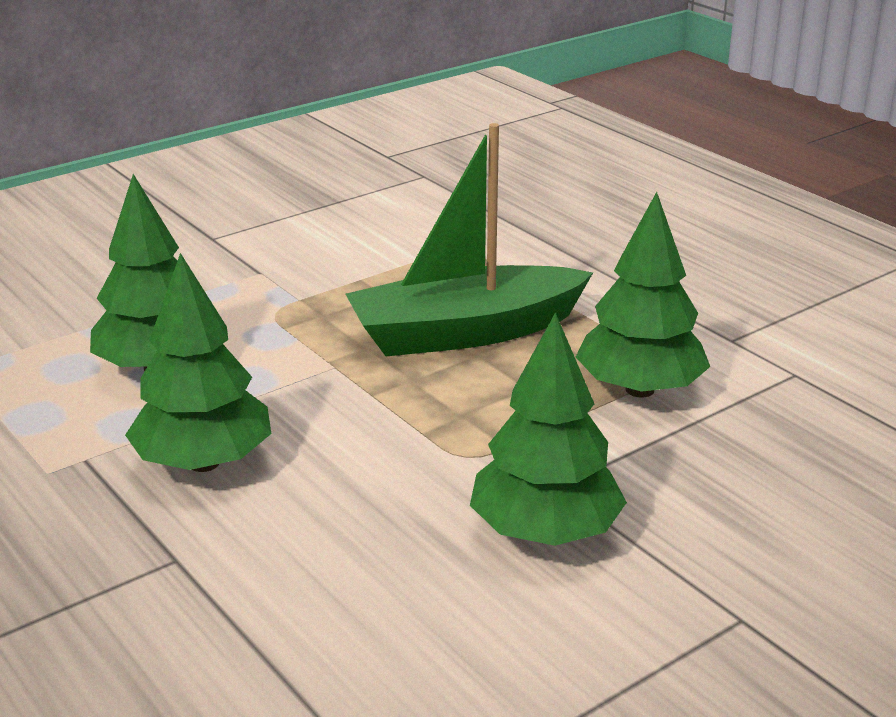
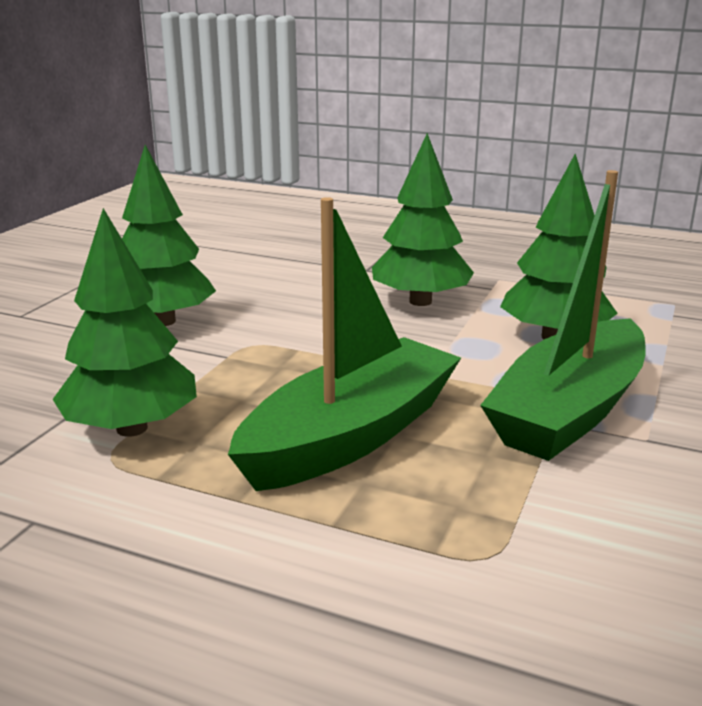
camera: 150 degrees right, 5 degrees down
(277, 302) = (569, 411): none -> green boat

